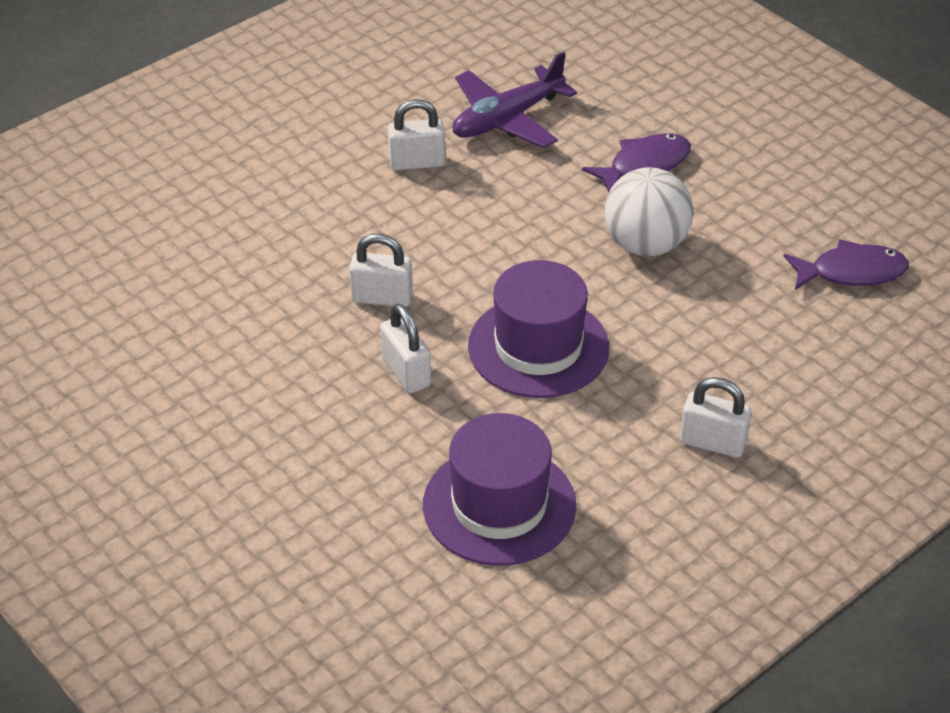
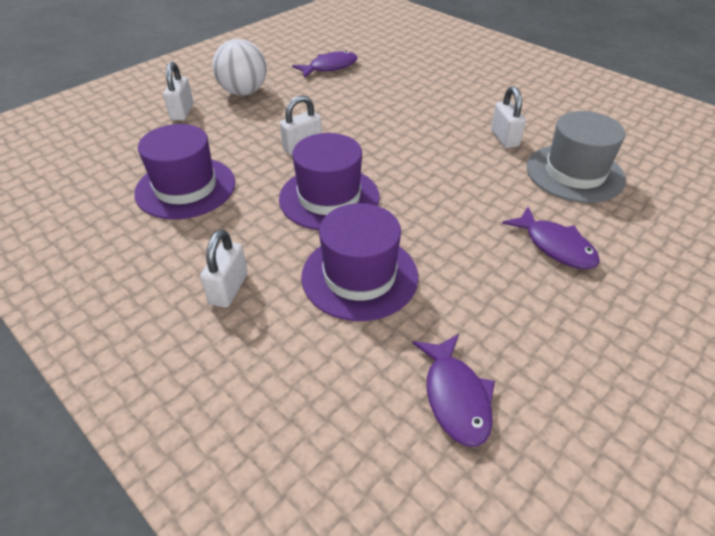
camera: 85 degrees right, 0 degrees up
(139, 332) = (329, 67): none -> purple fish
(382, 298) = (368, 134): white padlock -> white padlock (182, 112)
(507, 119) = (574, 173): purple plane -> grey hat
(645, 244) = (453, 248): white ball -> white ball (243, 92)
(691, 326) = (359, 276): none -> purple hat

